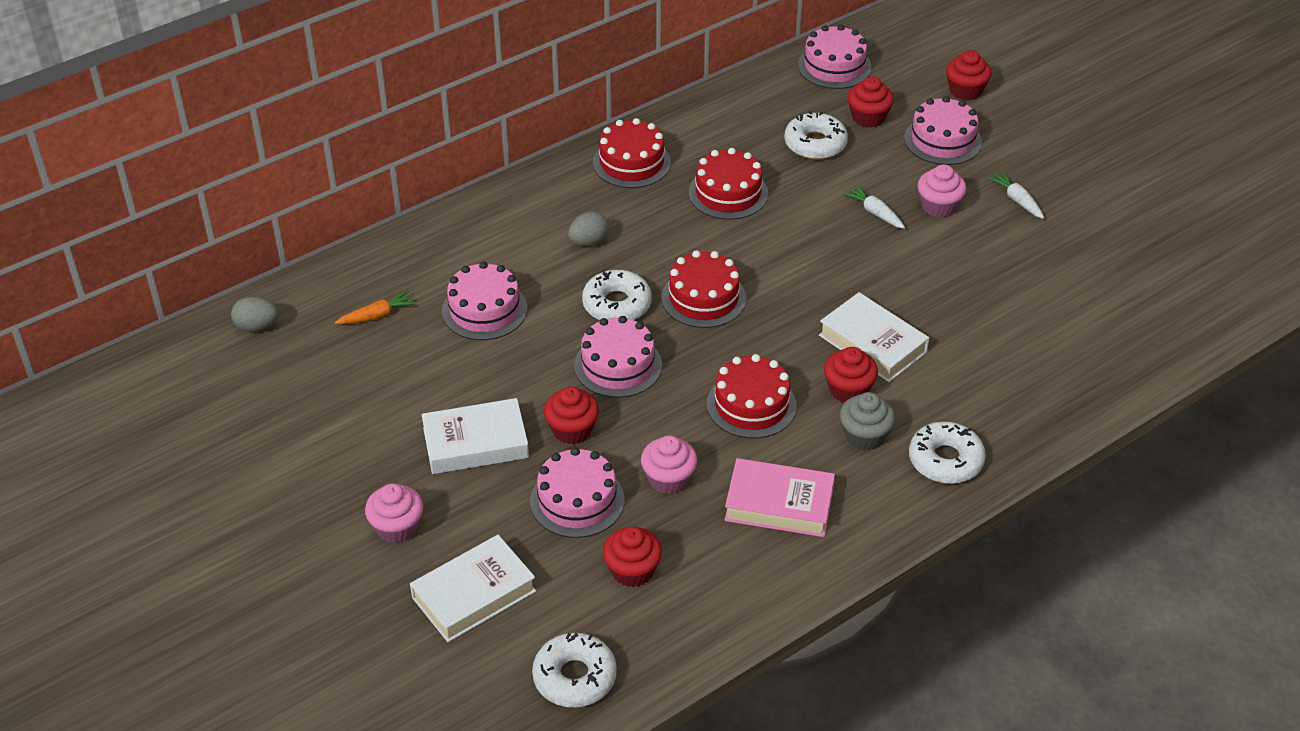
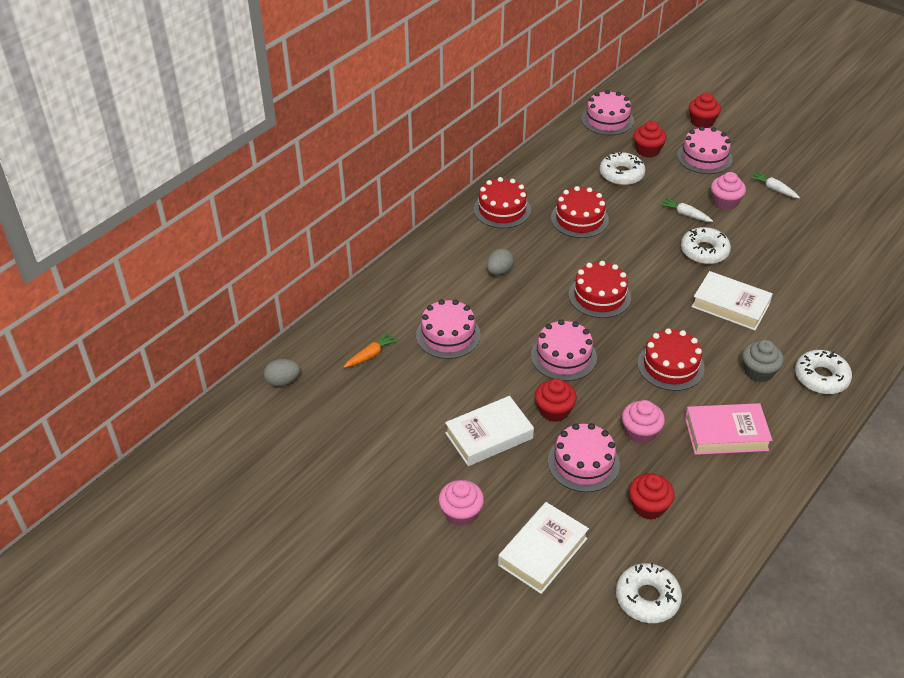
camera: 15 degrees left, 0 degrees up
(617, 304) = (541, 312): white donut -> white donut (704, 251)
(848, 390) = (731, 341): red cupcake -> none

